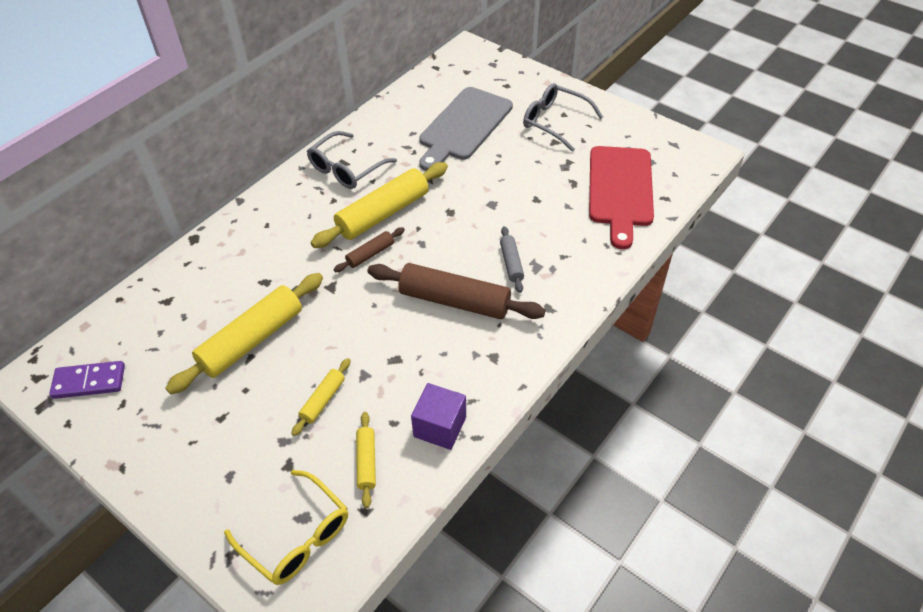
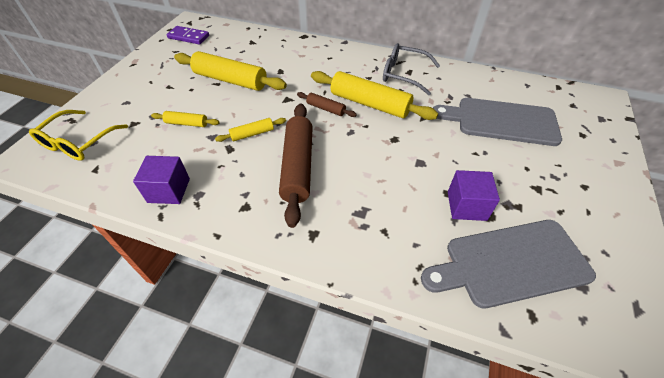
camera: 70 degrees right, 0 degrees up
(89, 381) = (188, 37): purple domino -> purple domino turned 45 degrees counterclockwise
(366, 462) = (135, 158): yellow rolling pin -> yellow rolling pin (252, 134)
(511, 263) = (356, 193): grey rolling pin -> none
(555, 122) = (566, 182): grey glasses -> none
(556, 192) = (466, 206): none -> purple cube
(620, 190) = (511, 263): red cutting board -> grey cutting board

